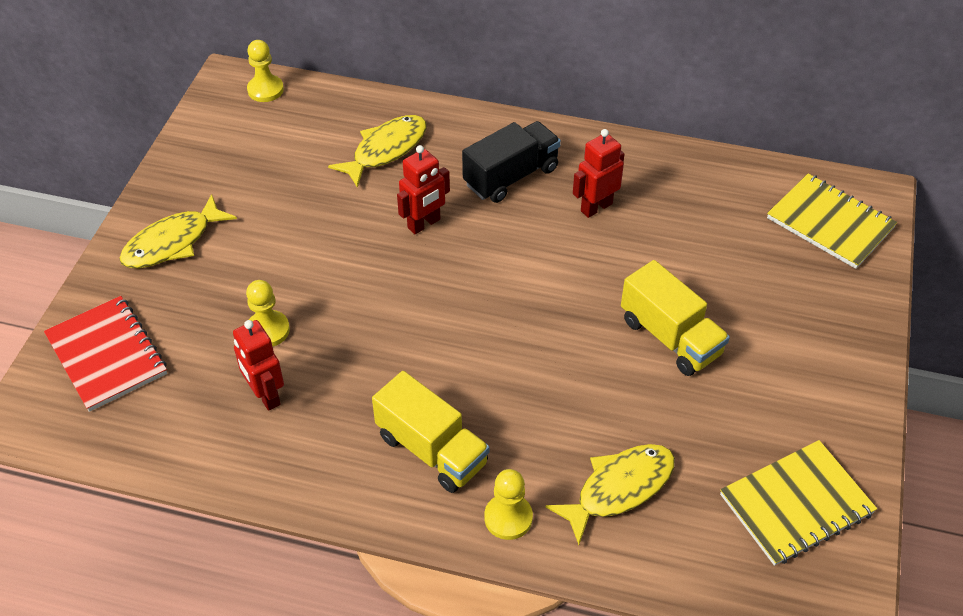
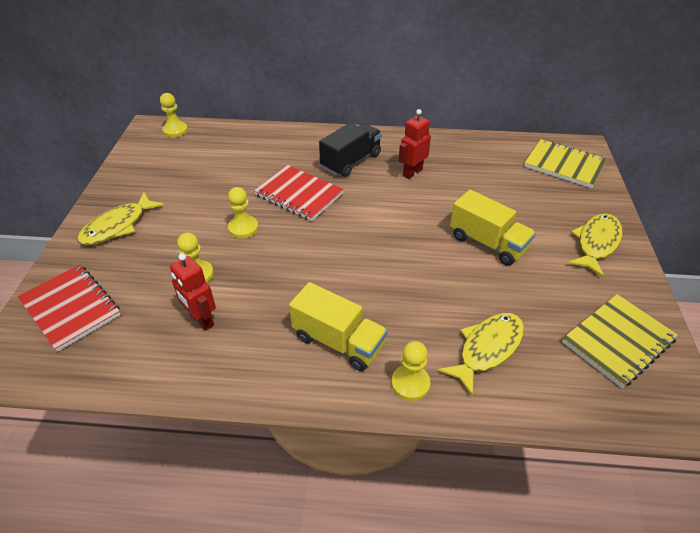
camera: 10 degrees left, 5 degrees down
(338, 268) = (243, 228): none -> yellow pawn
(386, 150) = (263, 155): yellow fish -> yellow fish (596, 243)
(424, 224) = (299, 194): red robot -> red notebook

